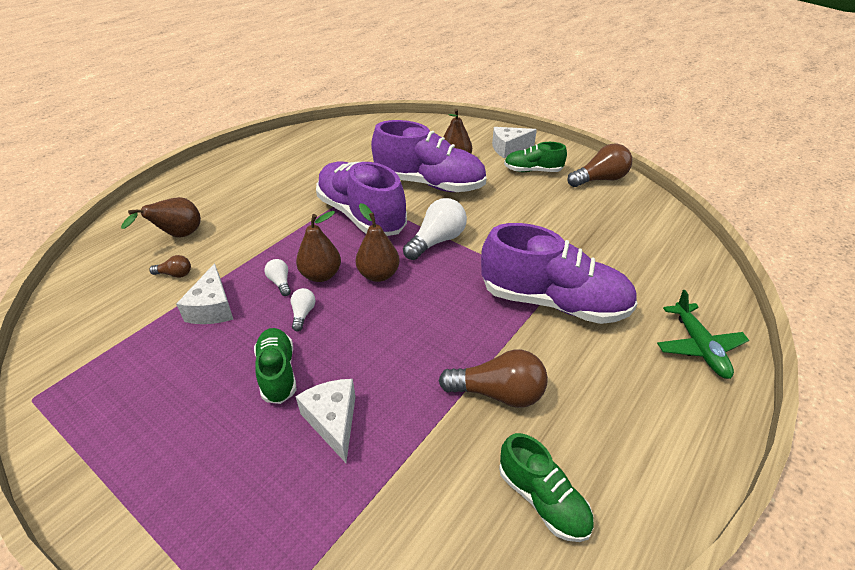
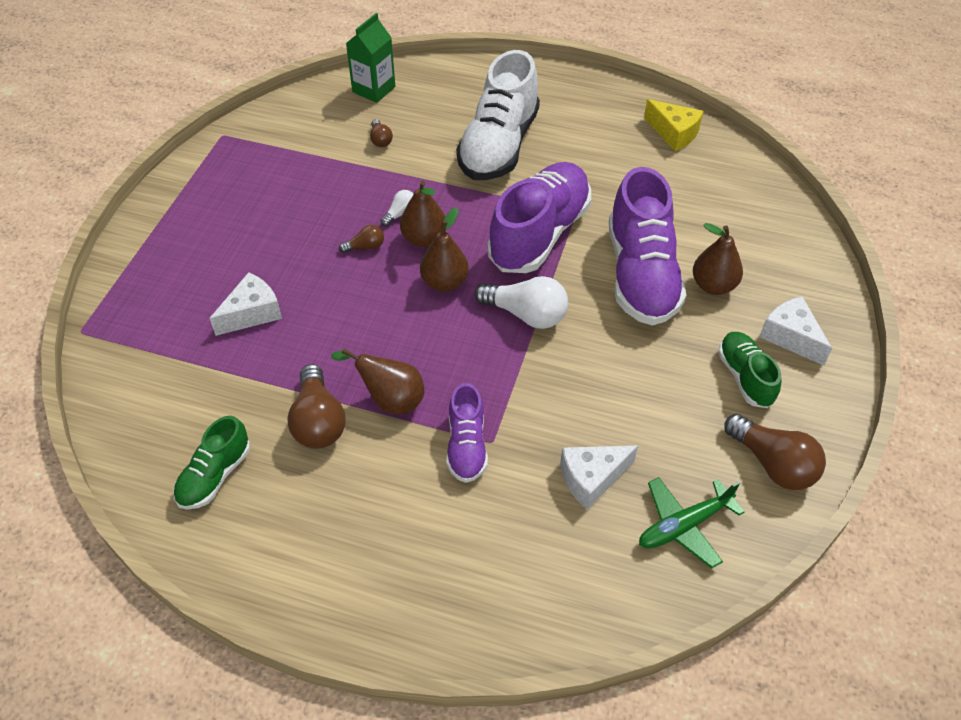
camera: 70 degrees right, 10 degrees up
(102, 264) = (374, 89): none -> green carton
(178, 236) = (434, 115): brown pear -> brown pear (390, 400)
(212, 308) = (348, 184): white cheese -> white cheese (591, 478)
(251, 211) = (499, 146): none -> white shoe
(278, 373) = (291, 258): green shoe -> none
(303, 314) = (365, 247): white light bulb -> brown light bulb
(312, 139) = (674, 133): none -> yellow cheese
(553, 302) = (466, 446): purple shoe -> purple shoe, size x0.53
(698, 347) = (448, 601): green plane -> green plane (684, 525)

